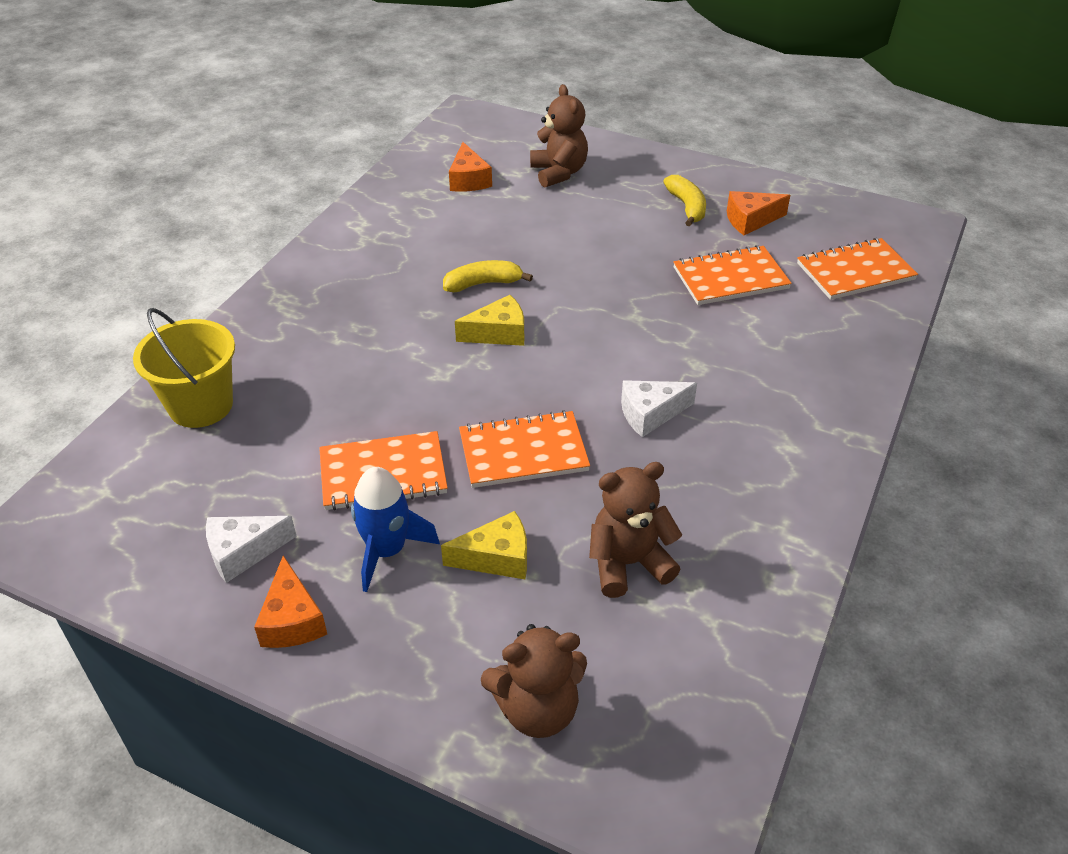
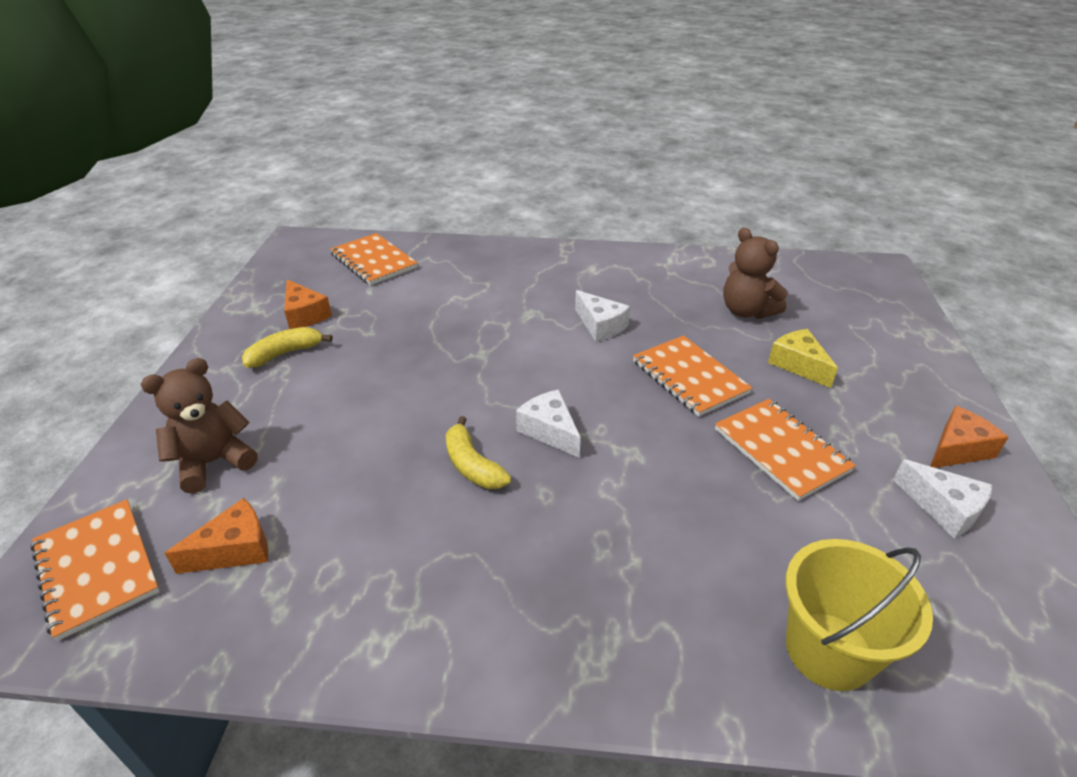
camera: 110 degrees left, 5 degrees down
(387, 550) = (848, 420): blue rocket -> none
(498, 333) = (549, 431): yellow cheese -> white cheese
(537, 709) = (881, 323): brown teddy bear -> none
(730, 278) = (403, 314): orange notebook -> orange notebook (97, 568)

